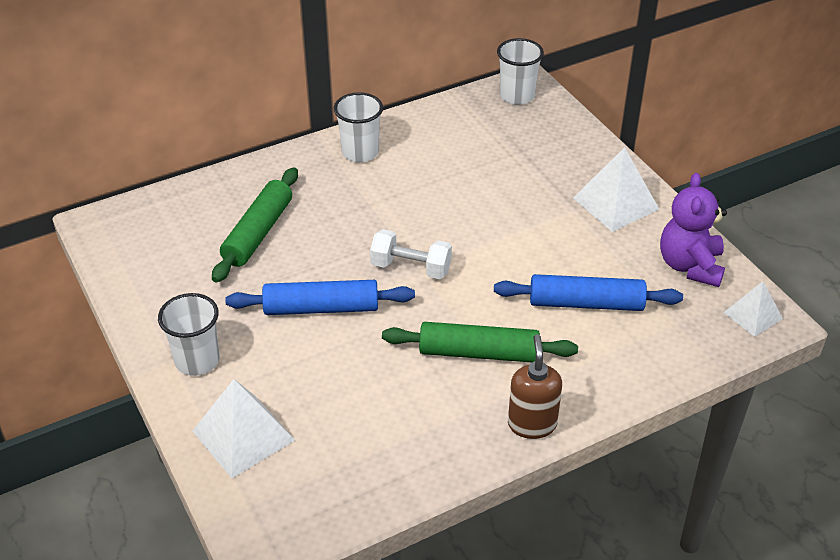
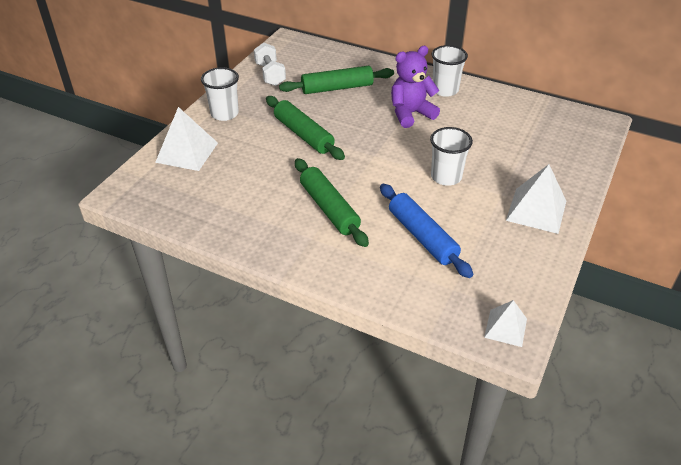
camera: 55 degrees right, 0 degrees up
(321, 308) = (303, 134): blue rolling pin -> green rolling pin
(411, 268) = (371, 151): white dumbbell -> white dumbbell (270, 74)
(517, 96) = (583, 123): white cup -> white cup (446, 177)
(532, 424) = (291, 257): brown soap dispenser -> none
(690, 266) = (518, 273): purple teddy bear -> purple teddy bear (410, 114)

